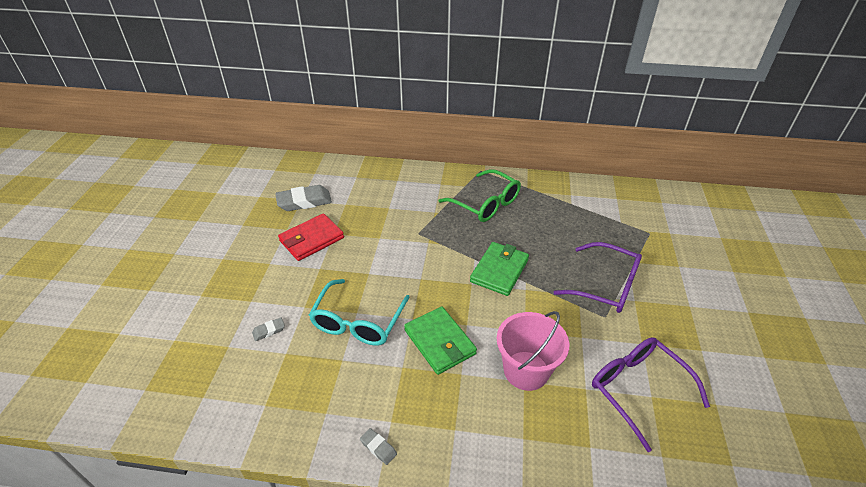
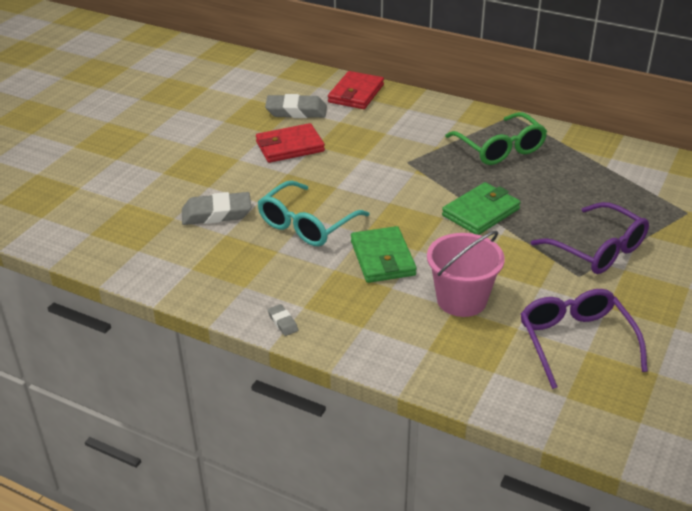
camera: 20 degrees right, 5 degrees down
(269, 331) = (216, 214): grey eraser -> grey eraser, size x2.11
(348, 174) = (356, 93): none -> red wallet

